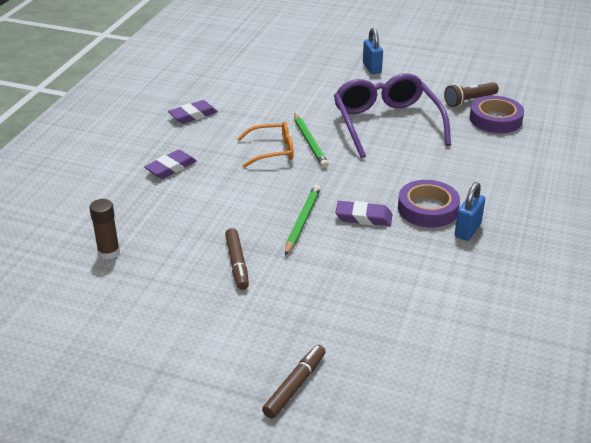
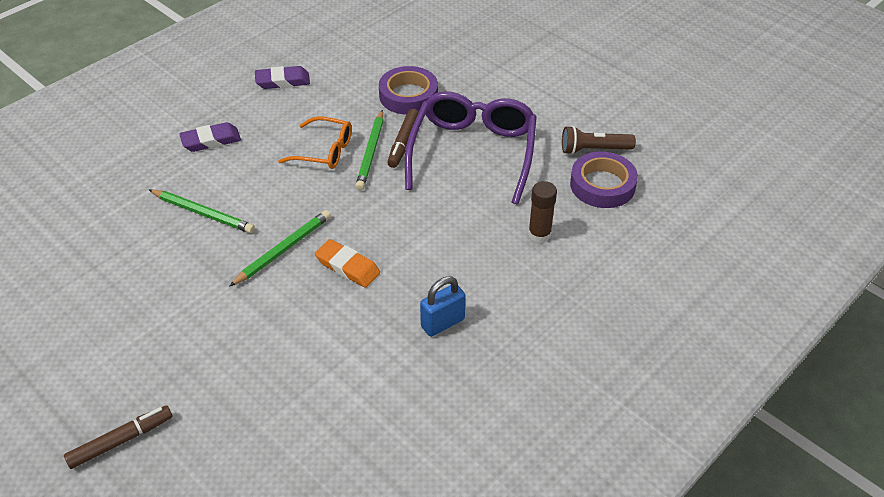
camera: 25 degrees right, 10 degrees up
(109, 252) = (80, 223): brown glue stick -> brown glue stick (539, 234)
(212, 216) = (203, 213): none -> green pencil
(237, 263) = (182, 278): brown marker -> brown marker (403, 143)
(363, 217) = (347, 267): purple eraser -> orange eraser
(372, 68) = (519, 72): blue padlock -> none
(427, 209) = (423, 280): purple tape -> purple tape (408, 95)

